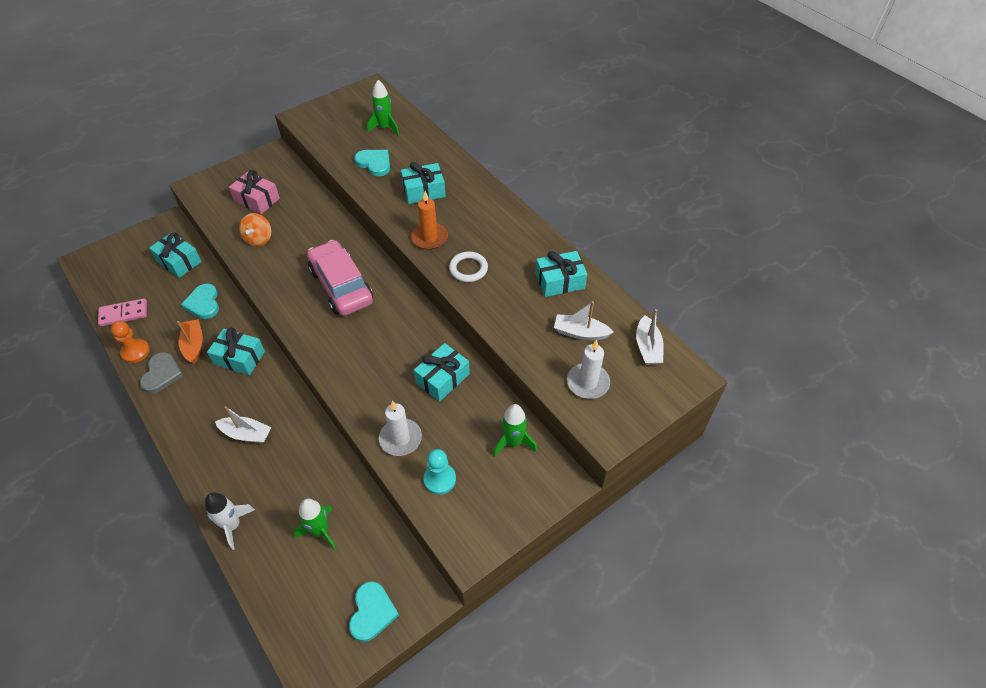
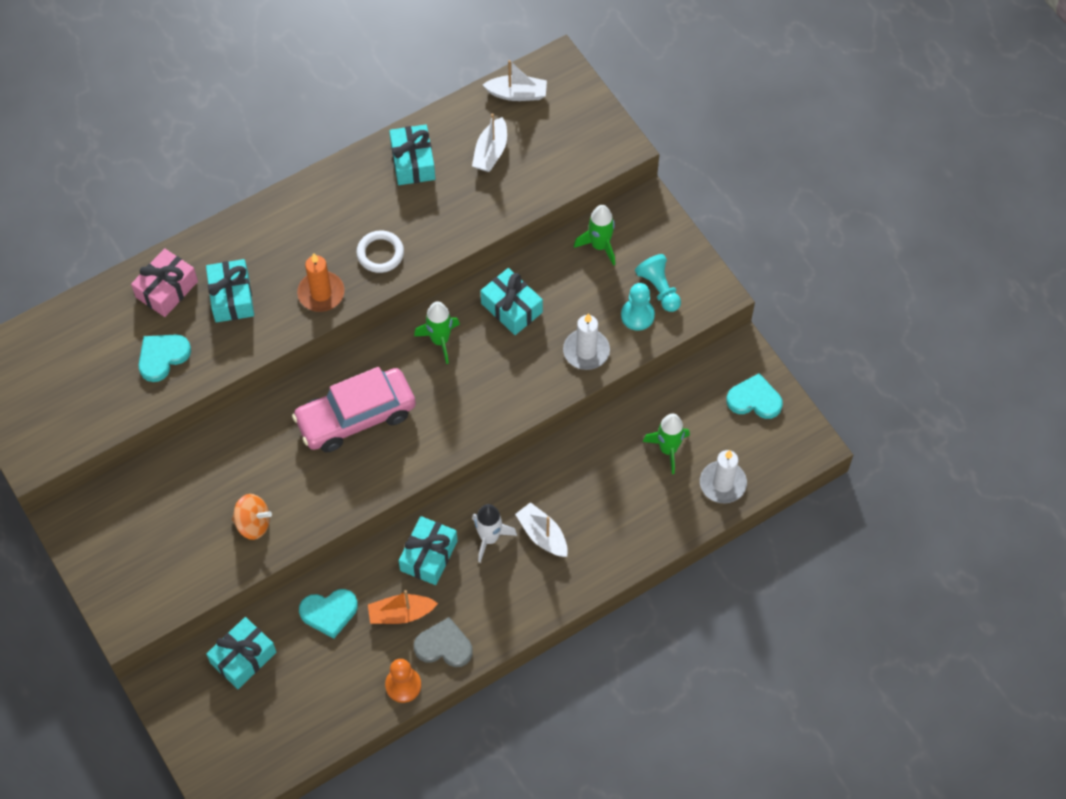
camera: 85 degrees left, 10 degrees up
(124, 314) = (334, 714): pink domino -> none
(232, 525) = (656, 537): white rocket -> white rocket (489, 538)
(246, 434) = (542, 535): white boat -> white boat turned 60 degrees counterclockwise
(257, 200) = (171, 534): pink gift -> pink gift (167, 289)
(385, 128) = (83, 344): green rocket -> green rocket (440, 340)
(470, 497) = (659, 288): none -> turquoise pawn
(588, 383) = (557, 154): white candle -> white candle (722, 483)

